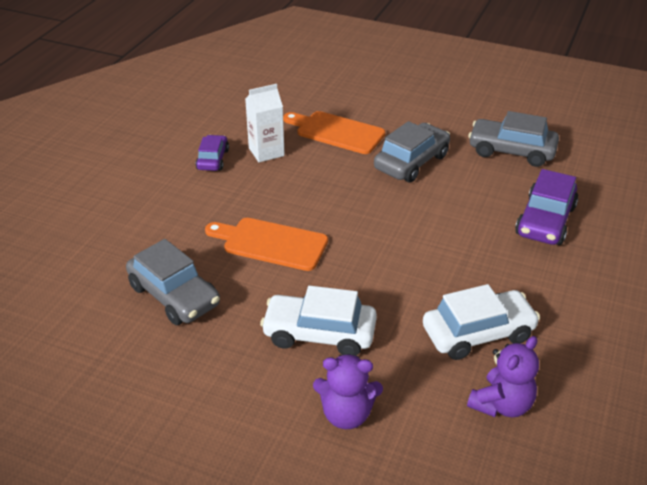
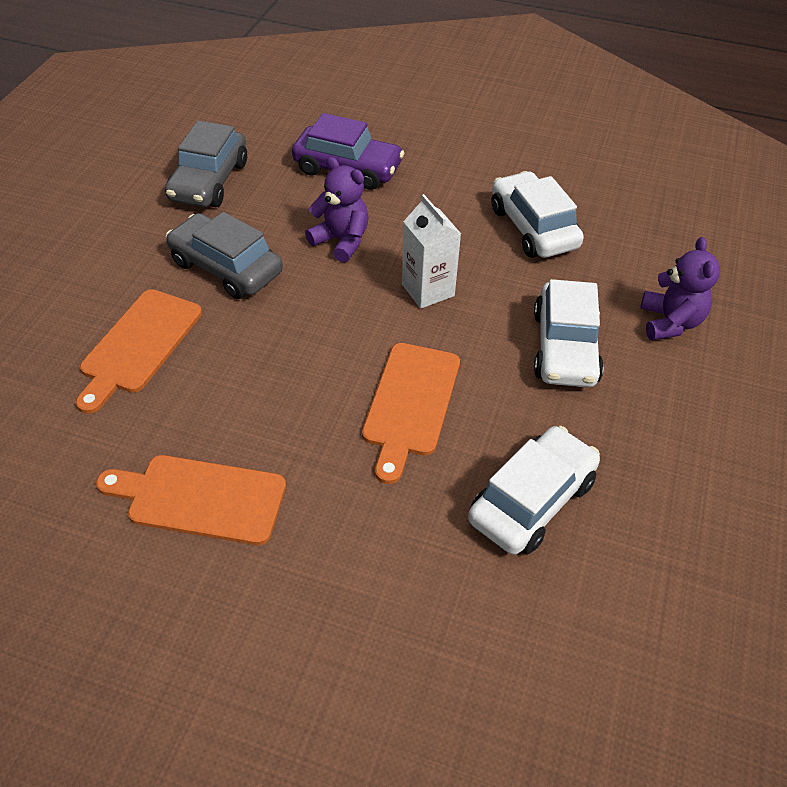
camera: 95 degrees left, 10 degrees up
(174, 295) = (532, 500): grey car -> white car
(213, 159) = (200, 499): purple car -> orange cutting board
(266, 152) = (184, 428): white carton -> white carton (428, 290)
(501, 404) = (620, 219): purple teddy bear -> purple teddy bear (341, 241)

